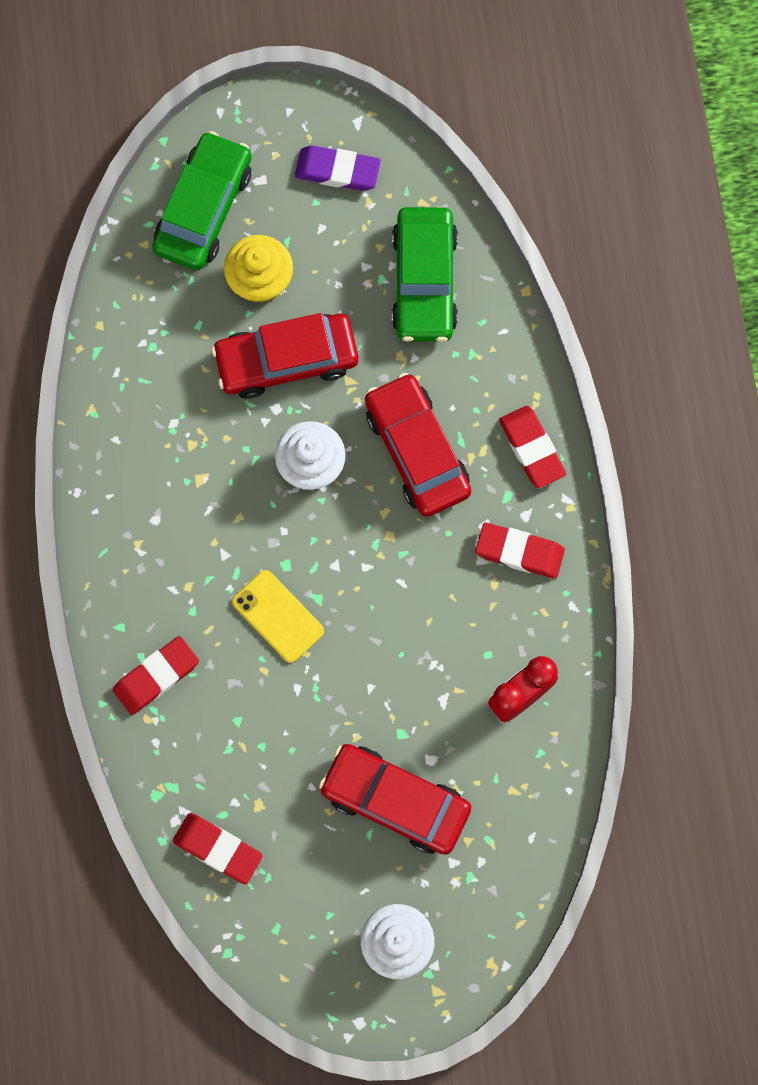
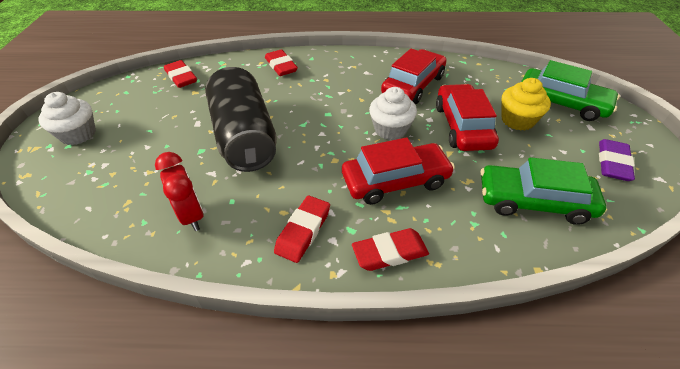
camera: 100 degrees right, 30 degrees down
(218, 848) = (181, 77): red eraser -> red eraser turned 75 degrees counterclockwise
(278, 616) = (297, 108): yellow phone -> none
(361, 679) = (244, 136): none -> black can
(395, 800) = (161, 143): red car -> red car (413, 85)

